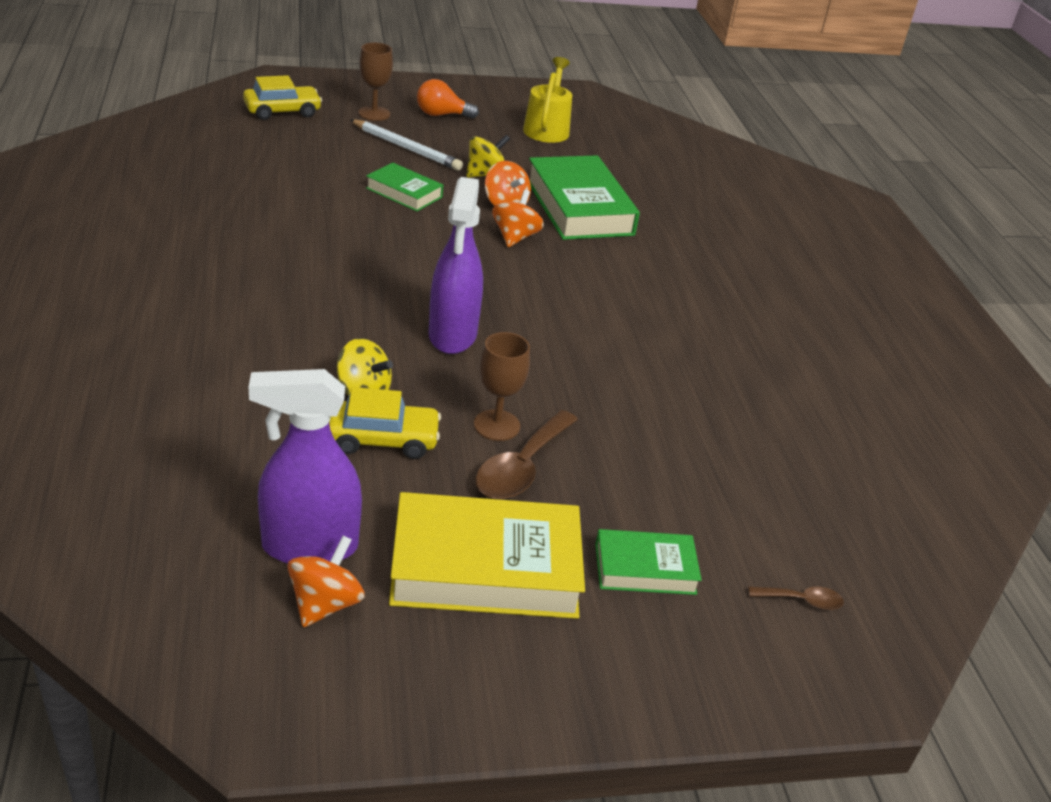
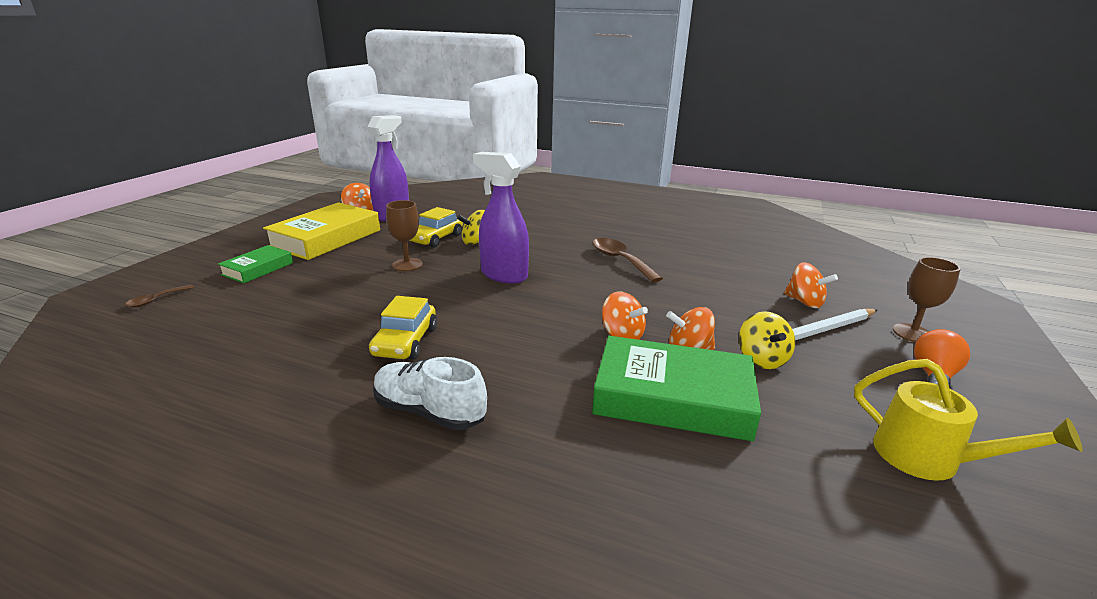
camera: 125 degrees right, 10 degrees down
(282, 111) = (893, 290): yellow car -> yellow car (405, 342)
(352, 153) = (804, 302): none -> orange spinning top
(404, 193) = (721, 307): green book -> none
(521, 467) = (368, 262): brown spoon -> brown spoon (620, 260)
(712, 302) = (429, 412): none -> white shoe

